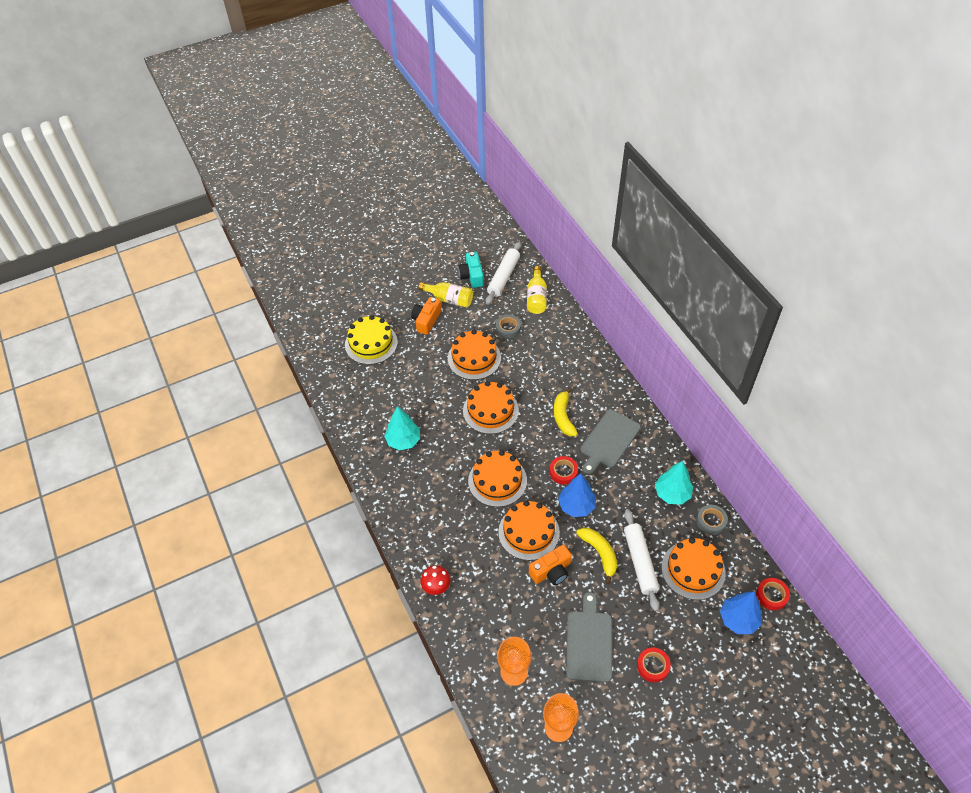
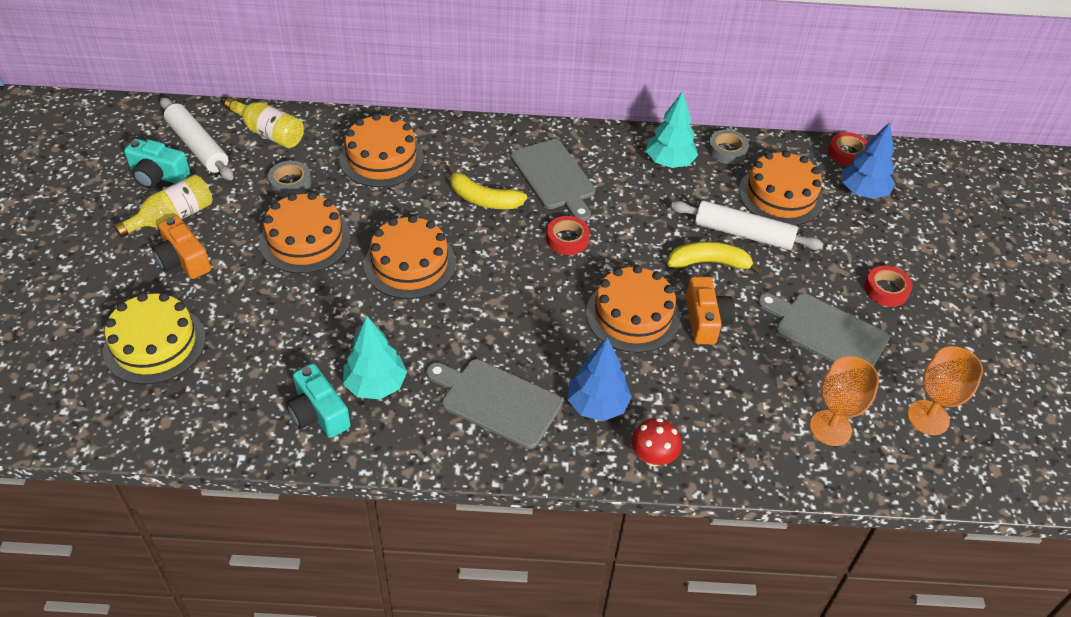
camera: 65 degrees left, 5 degrees down
(373, 428) = (318, 413): none -> turquoise camera
(427, 497) = (497, 401): none -> grey cutting board
(497, 480) = (529, 310): orange cake -> orange cake (381, 158)
(576, 506) = (626, 251): blue tree -> blue tree (597, 405)

